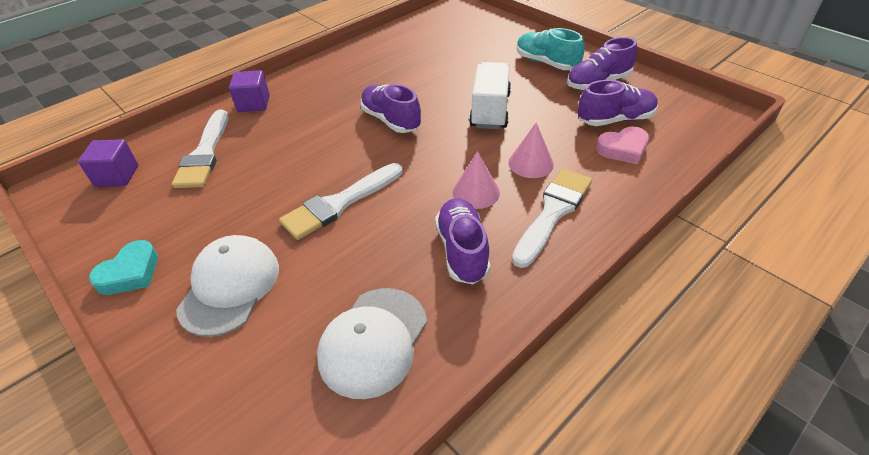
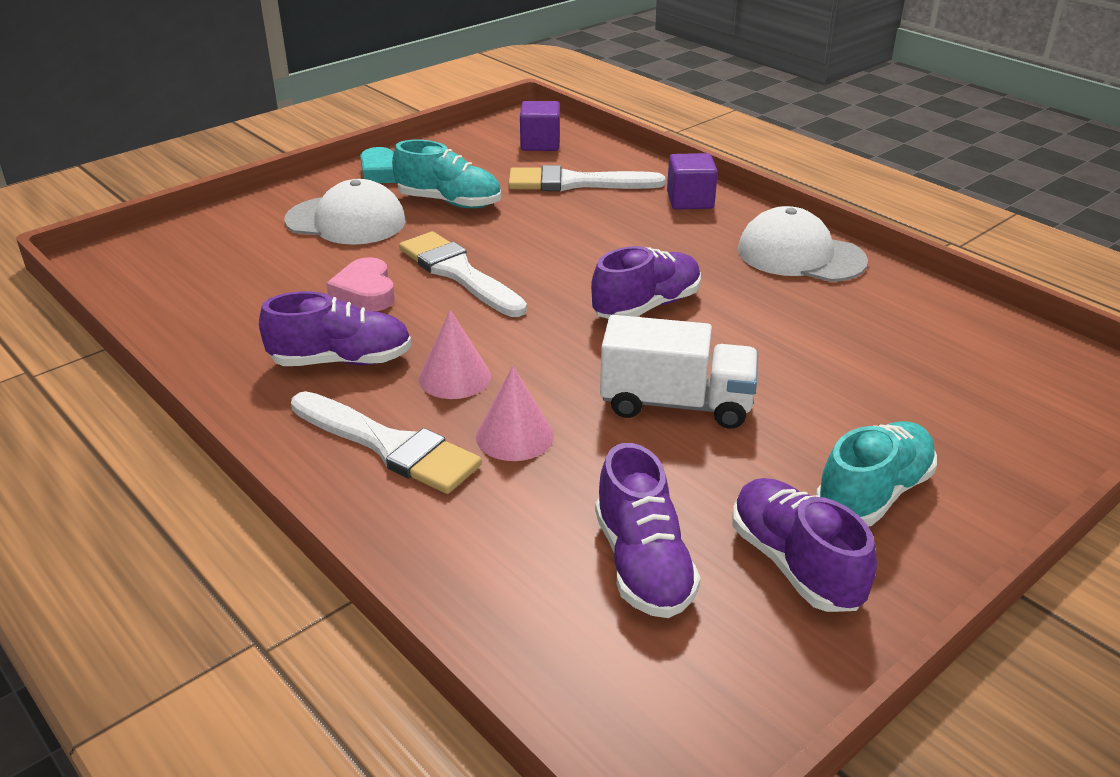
camera: 90 degrees right, 10 degrees down
(214, 221) = (449, 202): none -> turquoise shoe
(373, 341) = (234, 301): white cap -> white cap (800, 255)
(623, 149) = (540, 556): pink heart -> pink heart (365, 292)

